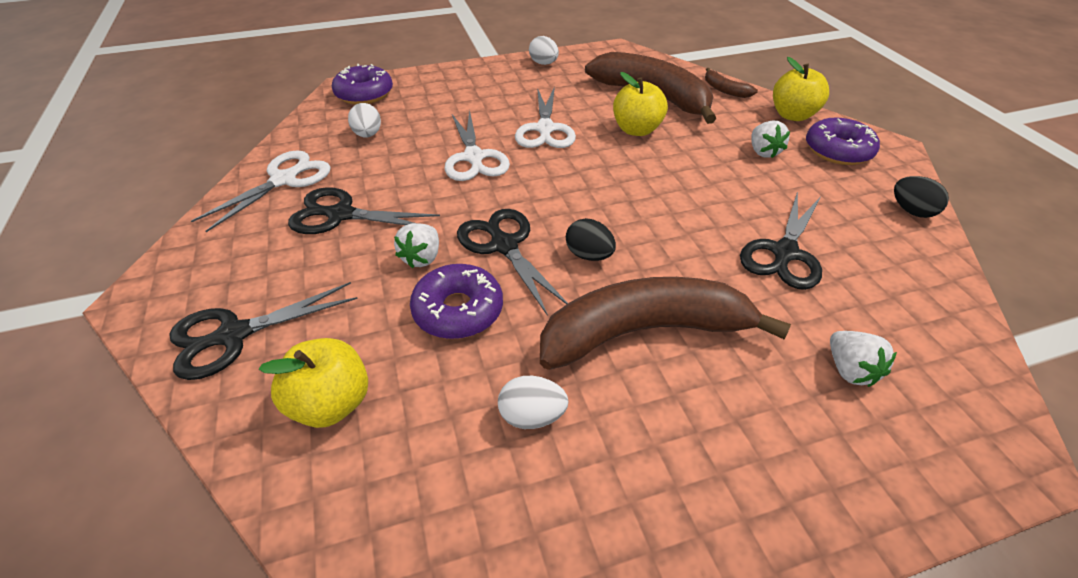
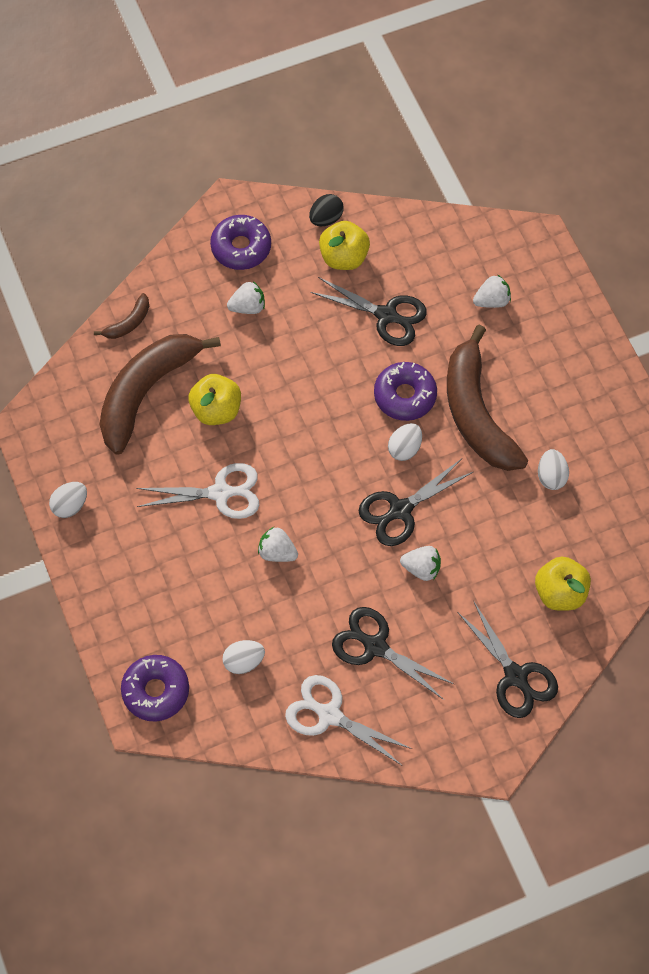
camera: 95 degrees left, 20 degrees up
(341, 215) = (375, 646): black scissors -> black scissors turned 120 degrees clockwise
(458, 310) = (473, 532): purple donut -> purple donut (405, 395)
(474, 157) = (277, 552): white scissors -> white strawberry
(589, 255) = (404, 448): black egg -> white egg
(792, 115) = (179, 270): yellow apple -> yellow apple (344, 257)

